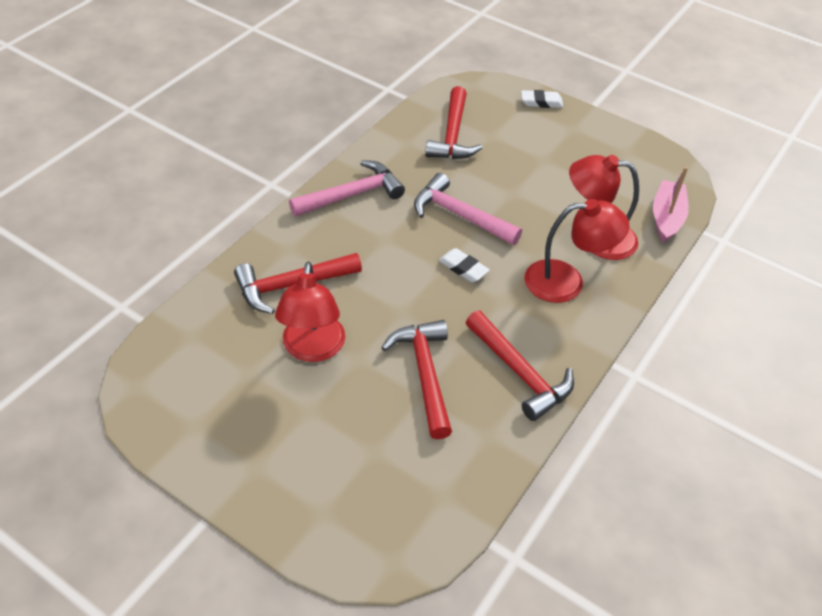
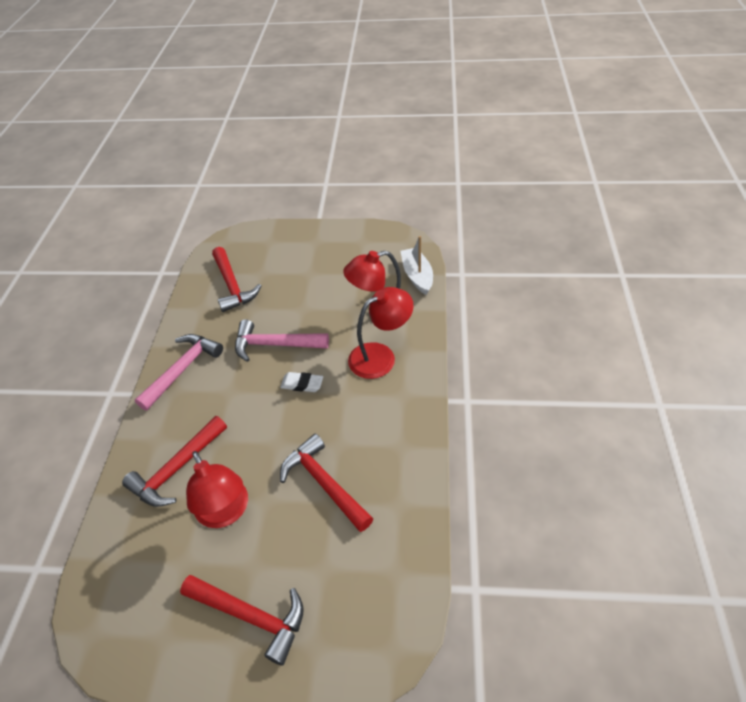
camera: 25 degrees left, 0 degrees up
(519, 372) = (390, 442): red hammer -> red hammer (251, 615)
(541, 102) = (282, 232): white eraser -> none
(666, 218) = (417, 276): pink boat -> white boat

